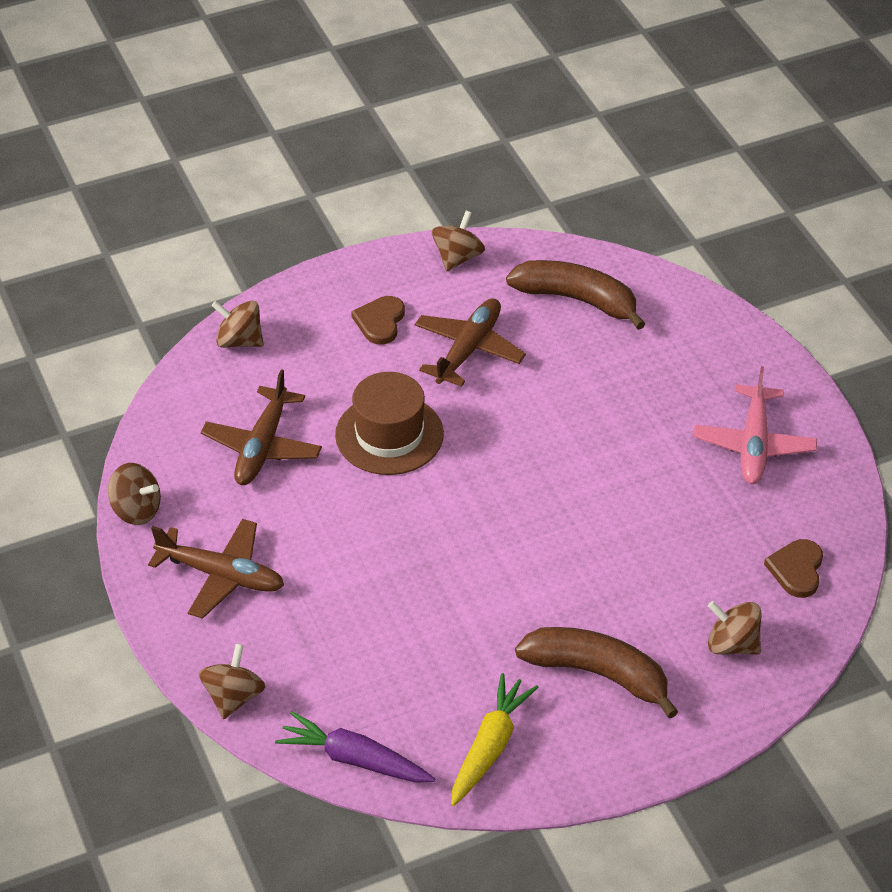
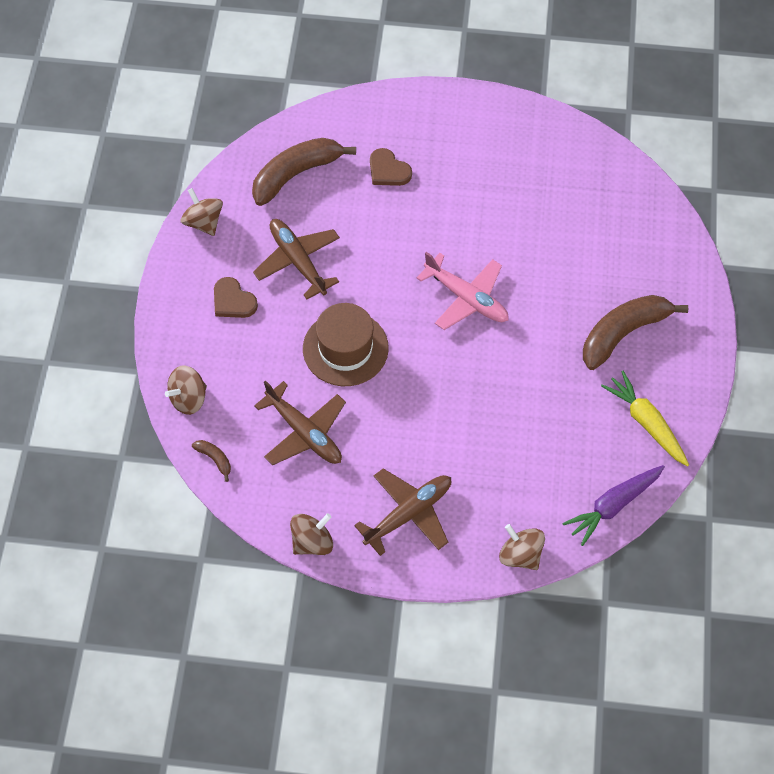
camera: 60 degrees left, 15 degrees up
(183, 391) = (214, 459): none -> brown banana
(732, 644) = (642, 250): brown spinning top -> none
(753, 445) = (491, 149): pink plane -> pink plane (466, 298)
(796, 570) = (605, 184): brown heart -> brown heart (388, 170)

